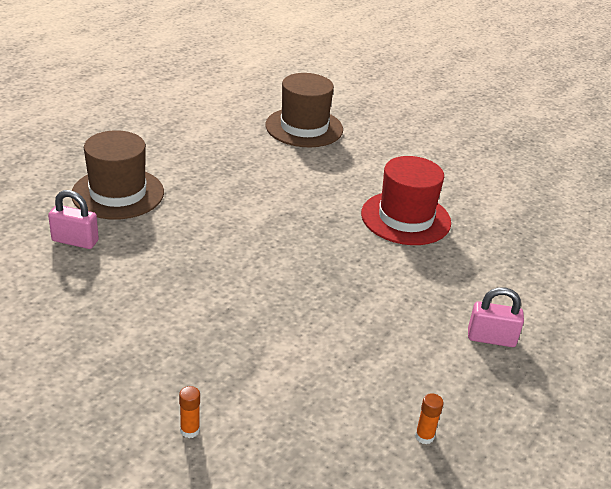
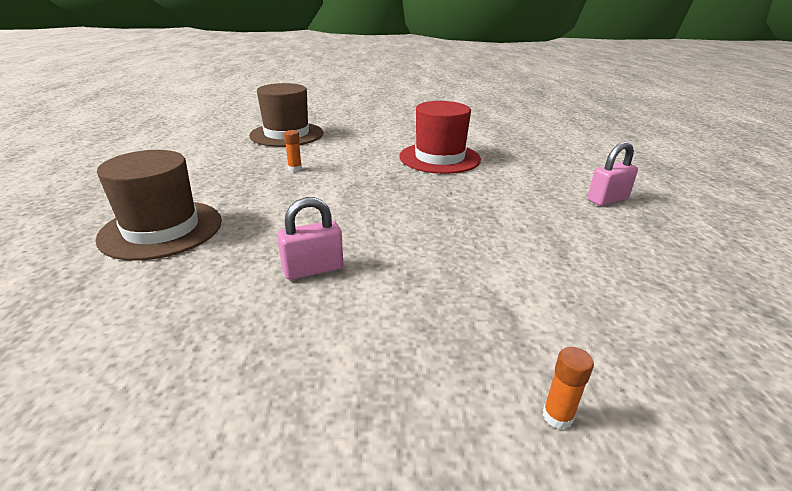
camera: 35 degrees left, 5 degrees down
(75, 241) = (154, 291): pink padlock -> pink padlock (313, 269)
(424, 436) = (701, 283): orange glue stick -> orange glue stick (295, 169)

